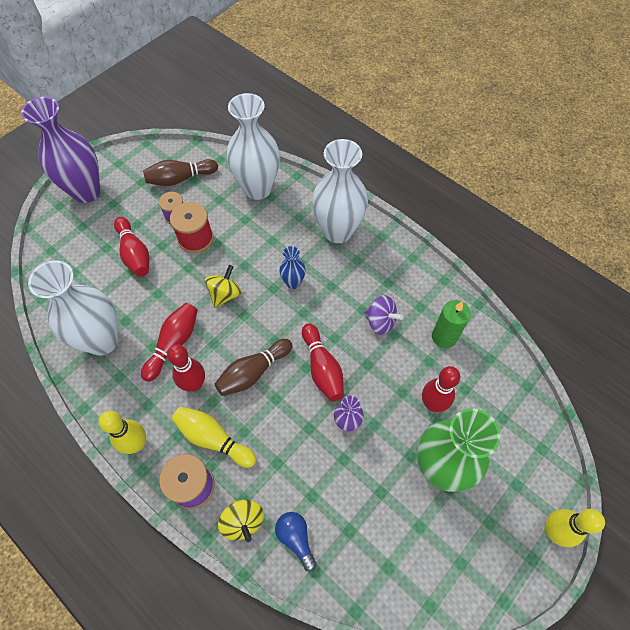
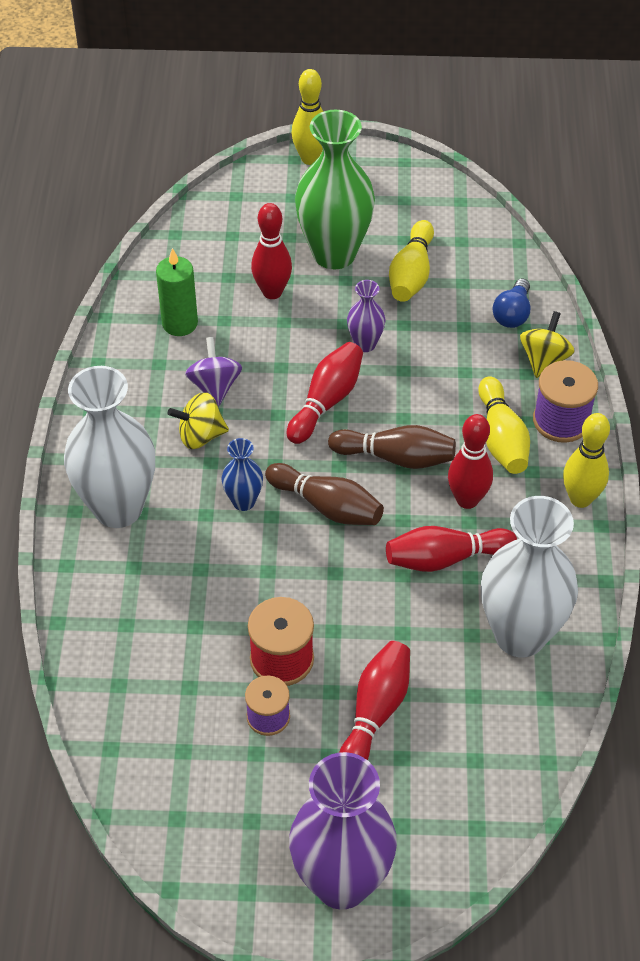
camera: 130 degrees left, 10 degrees down
(180, 179) = (198, 770): brown bowling pin -> brown bowling pin (327, 506)
(225, 294) = (330, 559): yellow spinning top -> yellow spinning top (200, 435)
(257, 189) = (126, 652): white vase -> none
(383, 503) = (411, 274): none -> yellow bowling pin

